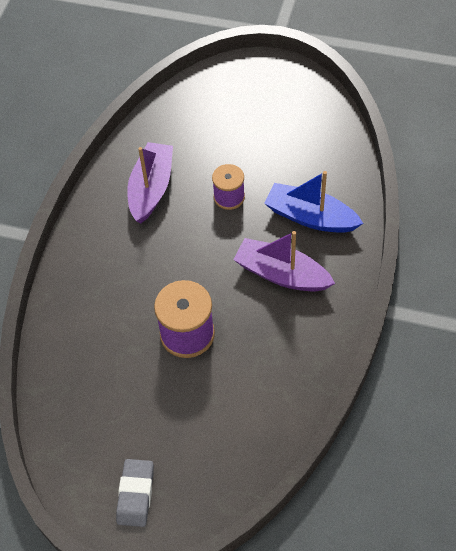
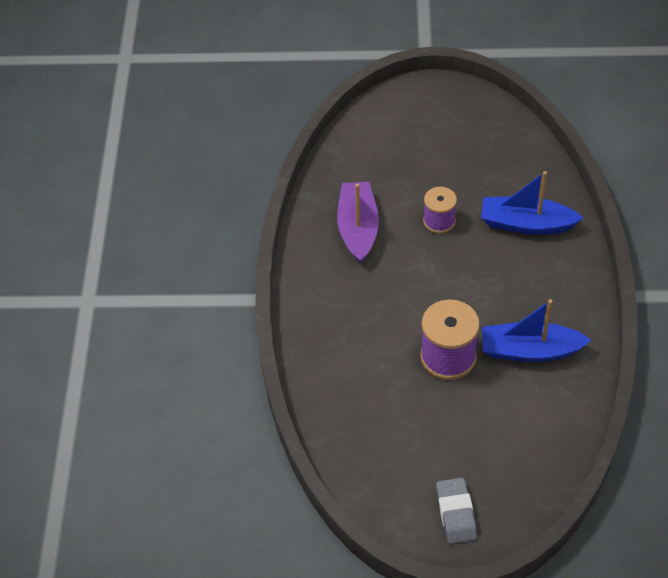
camera: 15 degrees left, 5 degrees down
(267, 345) = (530, 350): none -> blue boat
(281, 274) = (518, 282): purple boat -> none

